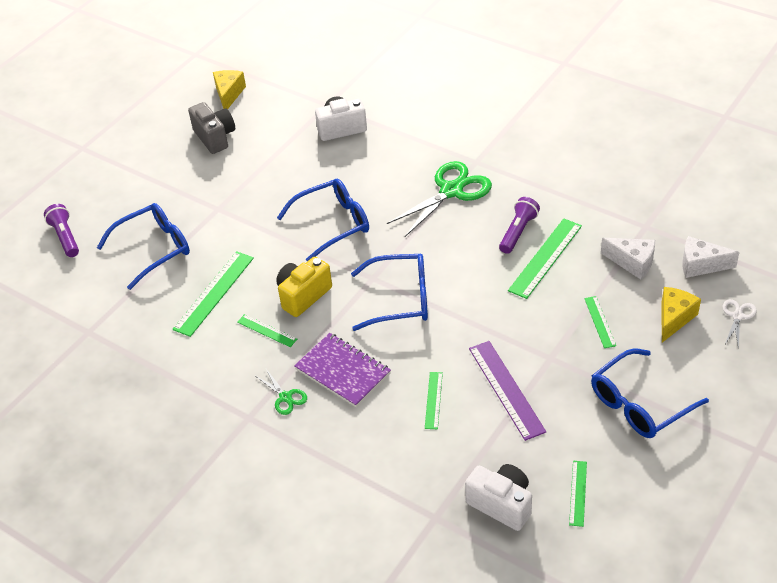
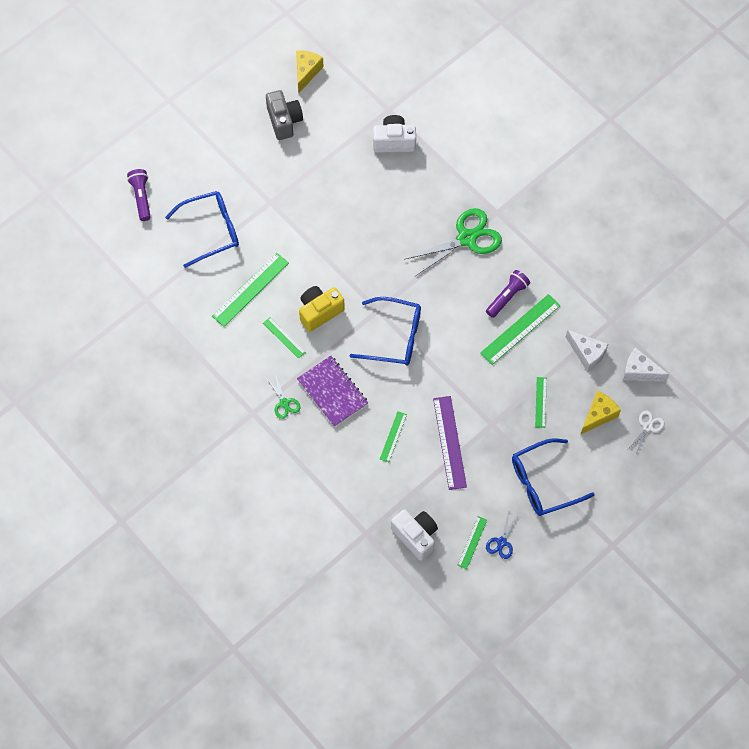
camera: 10 degrees right, 20 degrees up
(333, 224) = (360, 246): blue glasses -> none
(616, 483) = (502, 542): none -> blue scissors

